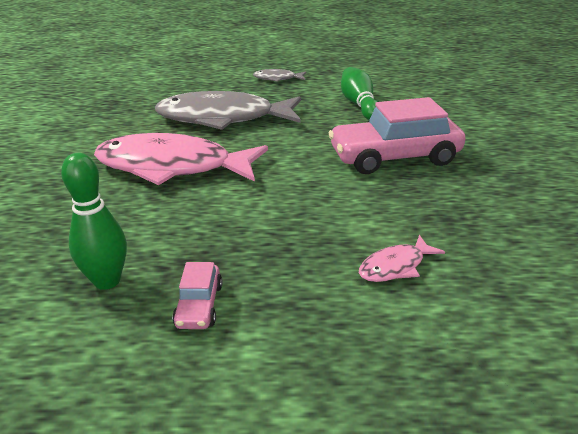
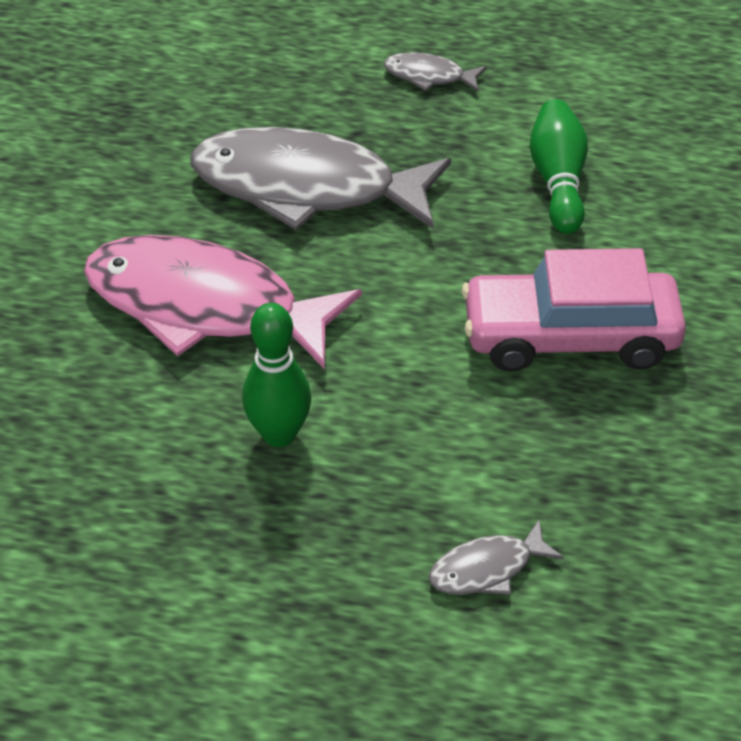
camera: 10 degrees right, 15 degrees up
(107, 281) = (92, 529): green bowling pin -> green bowling pin (279, 434)
(199, 305) = (208, 591): pink car -> none
(395, 267) = (487, 568): pink fish -> grey fish

